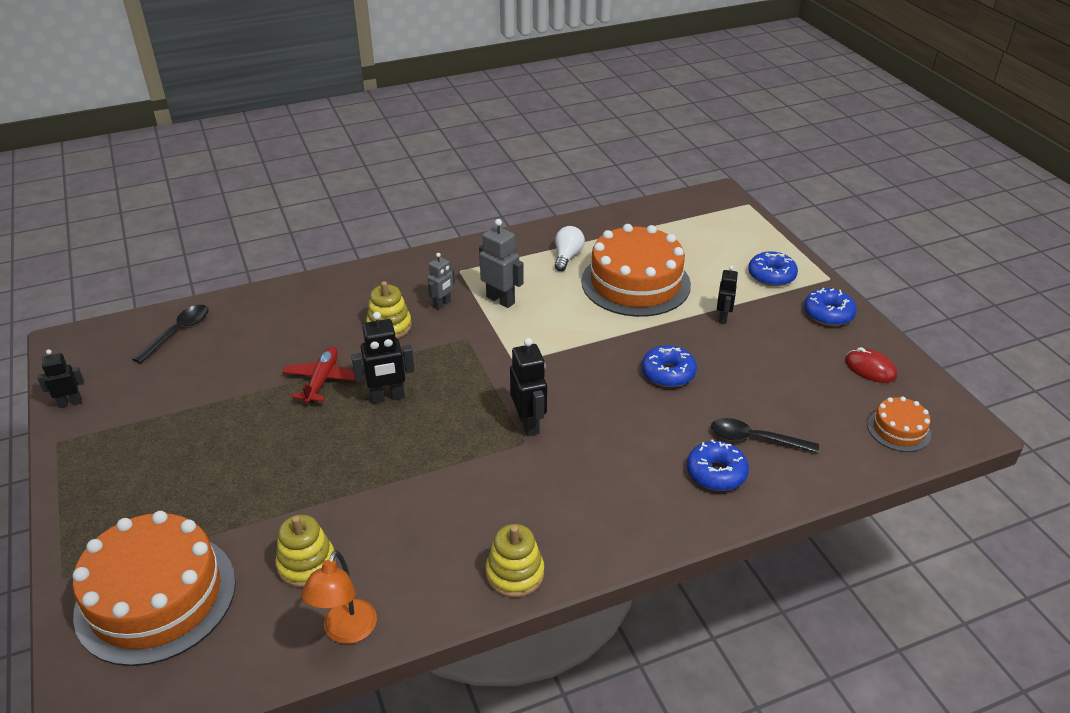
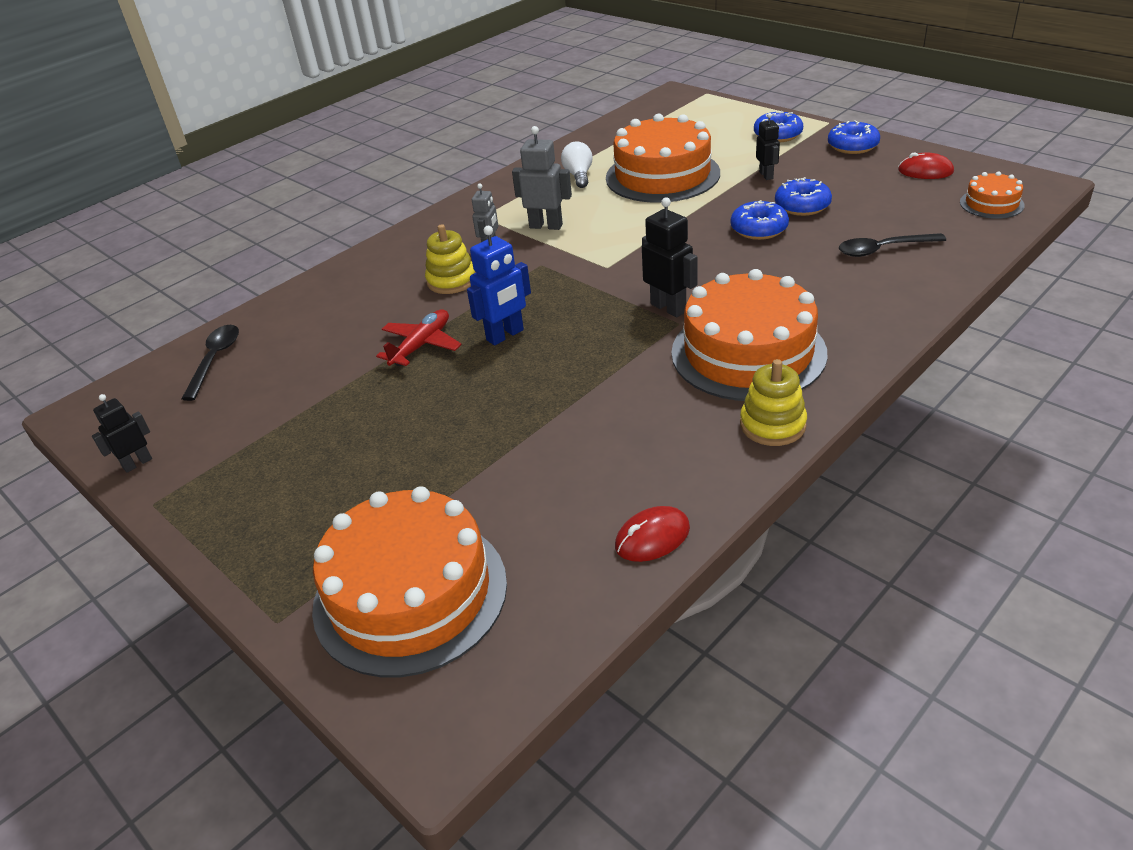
camera: 20 degrees left, 0 degrees up
(306, 564) = (554, 499): yellow stacking toy -> none
(322, 380) = (422, 345): red plane -> red plane turned 45 degrees clockwise
(346, 632) = (652, 537): orange lamp -> red mouse
(387, 397) = (505, 335): black robot -> blue robot
(554, 496) = (748, 352): none -> orange cake
(716, 473) = (875, 284): blue donut -> blue donut (802, 206)

